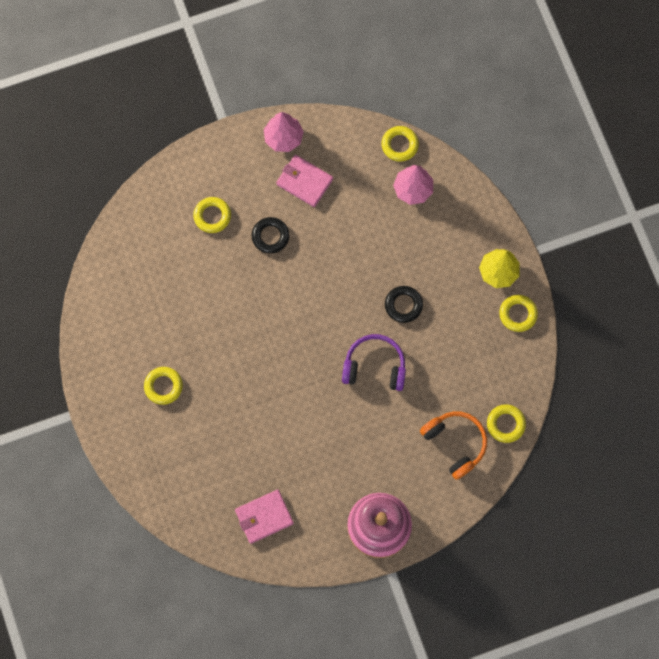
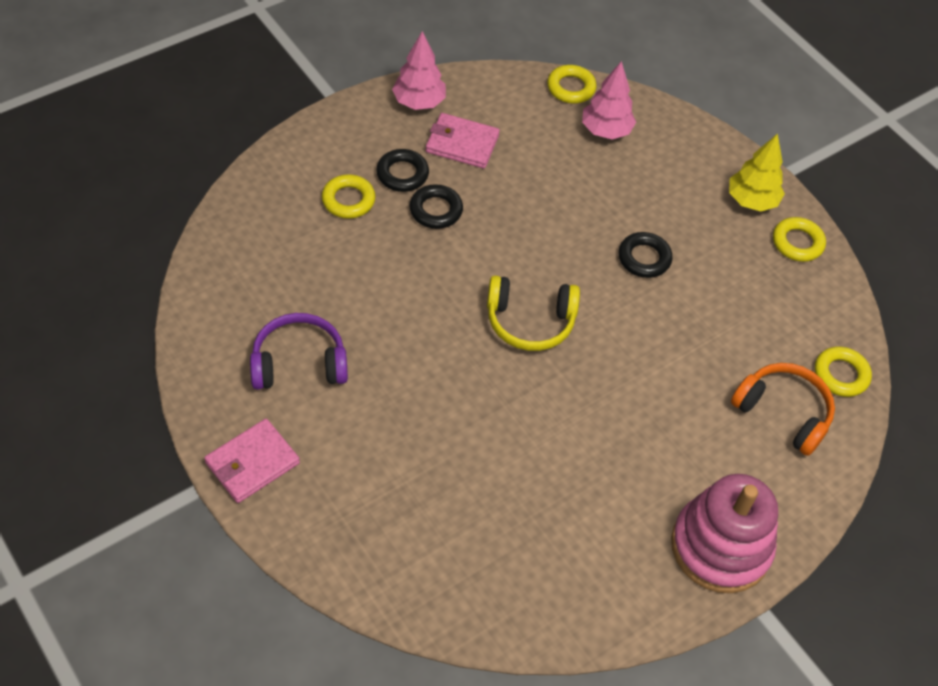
camera: 20 degrees left, 20 degrees down
(163, 386) = (334, 420): yellow ring -> none
(255, 201) = (402, 174): none -> black ring
(264, 517) = (542, 571): pink wallet -> pink wallet (252, 463)
(309, 339) = (530, 321): none -> yellow headphones
(374, 366) = (633, 338): purple headphones -> purple headphones (299, 363)

